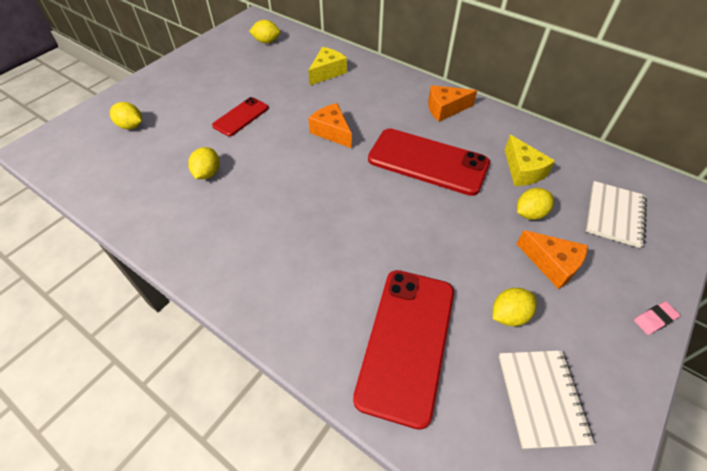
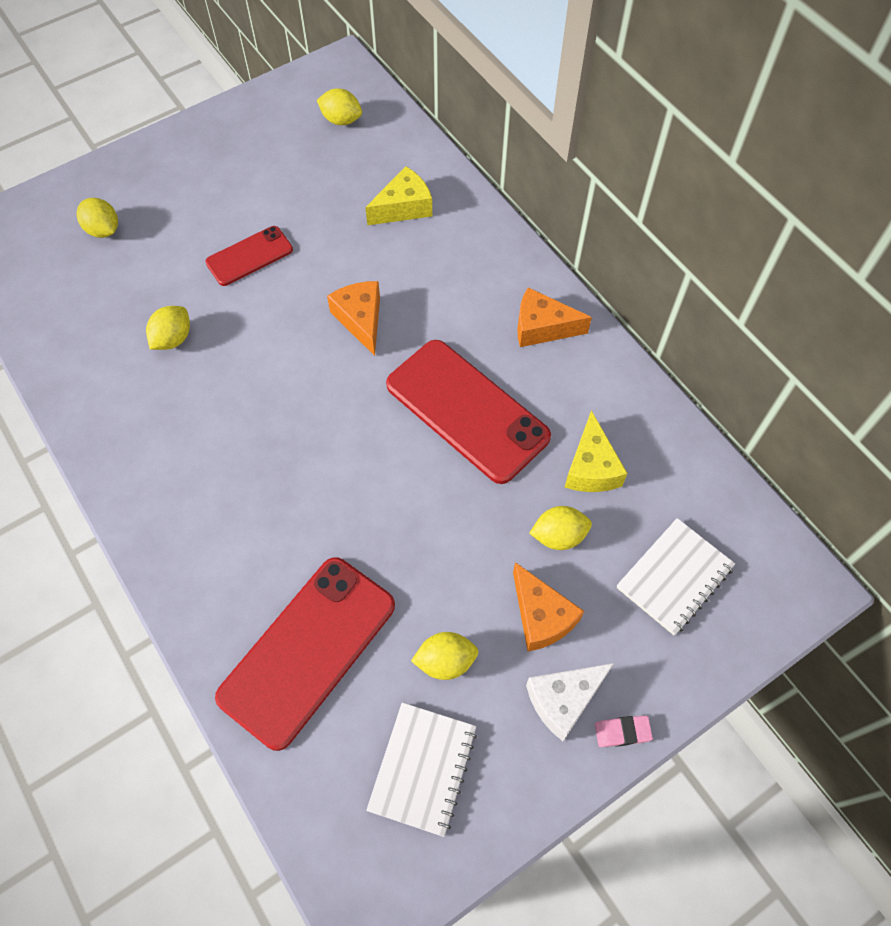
camera: 20 degrees right, 10 degrees up
(603, 312) = (564, 700): none -> white cheese

